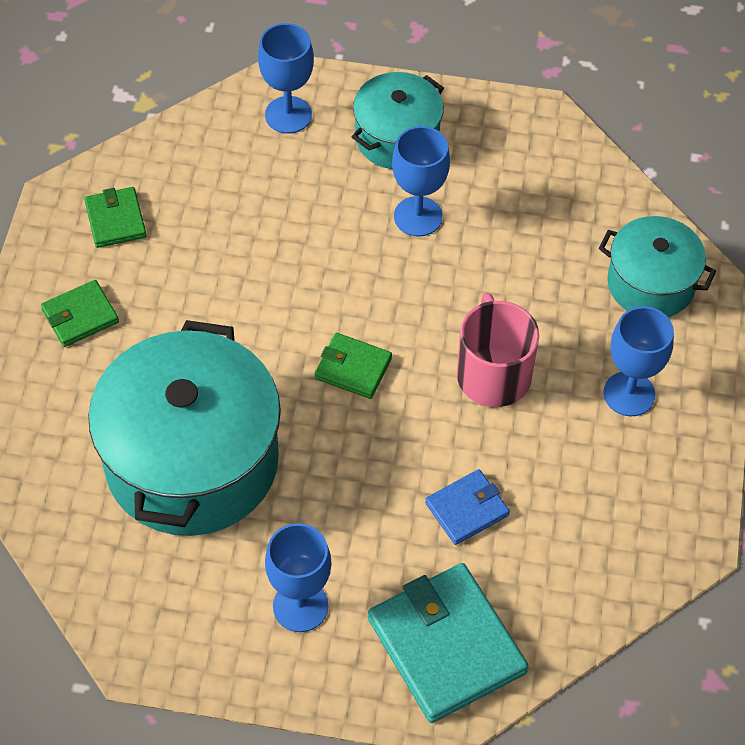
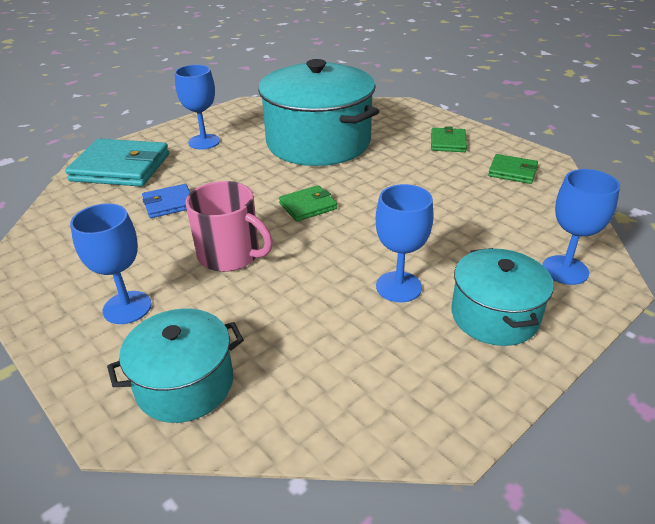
camera: 130 degrees right, 20 degrees down
(467, 509) = (169, 204): blue wallet -> blue wallet turned 60 degrees clockwise

